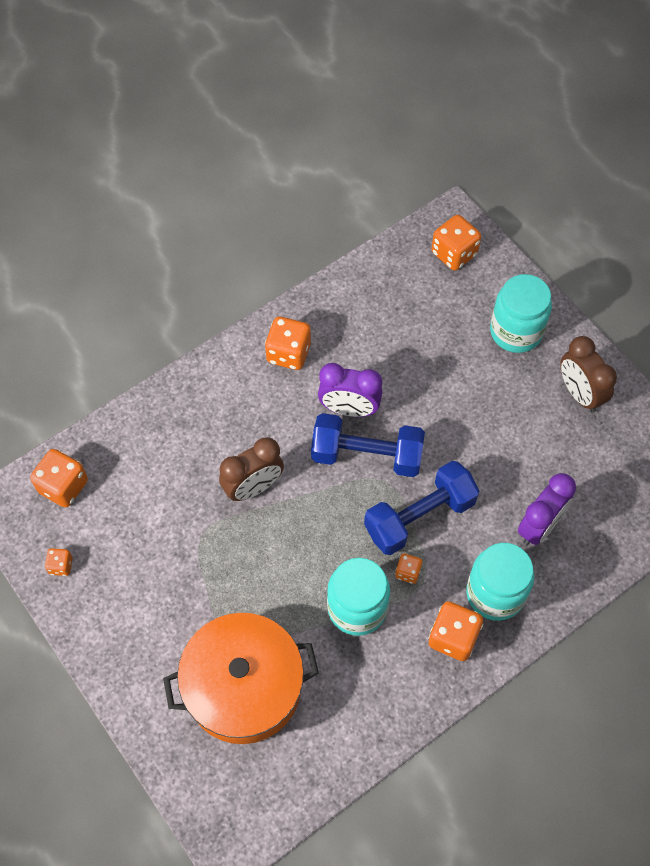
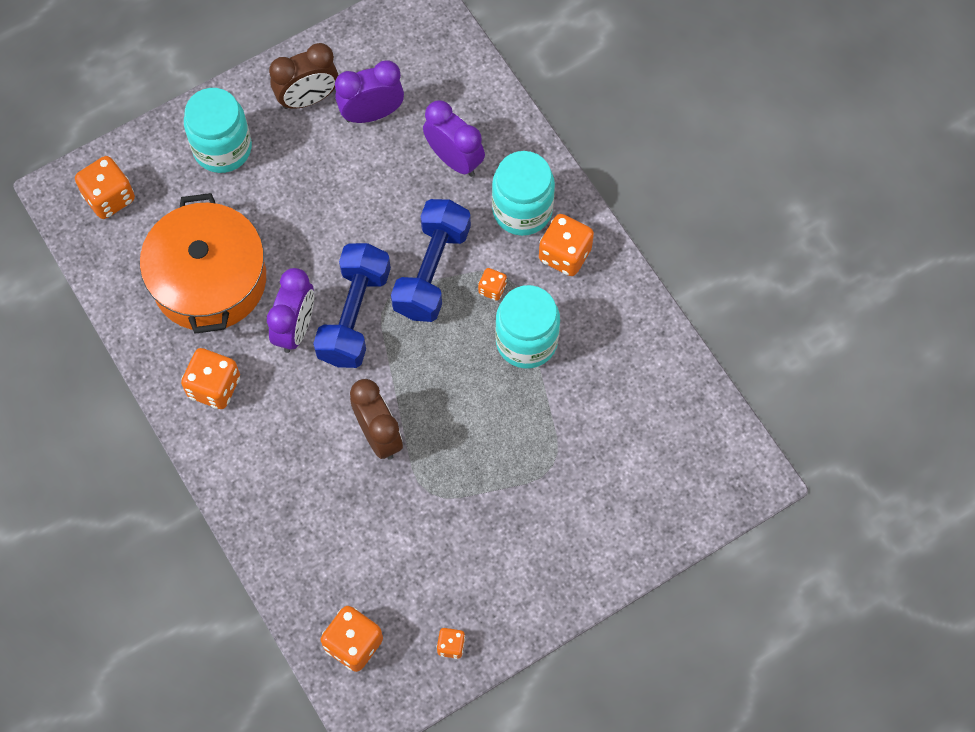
camera: 85 degrees left, 5 degrees up
(243, 686) = (601, 458): orange pot -> orange pot (209, 280)
(419, 517) = (432, 271): blue dumbbell -> blue dumbbell turned 45 degrees clockwise
(574, 449) = (371, 113): none -> purple clock

